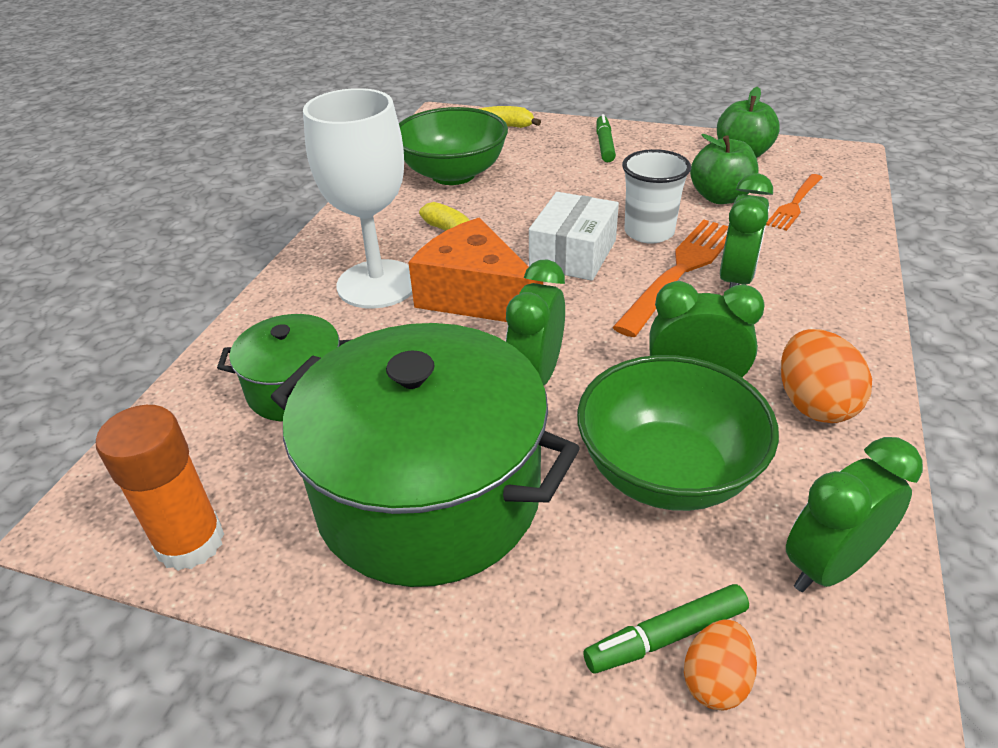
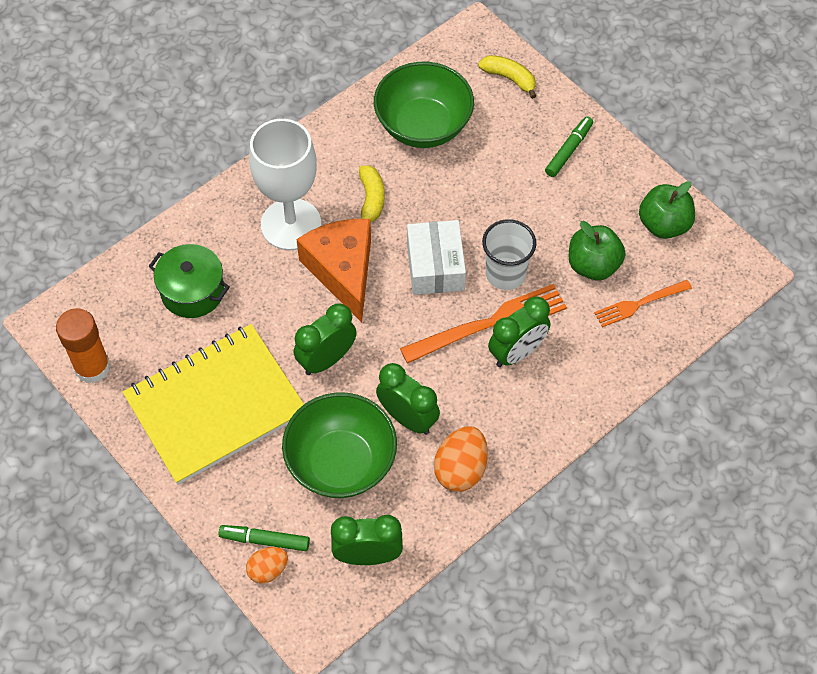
camera: 30 degrees right, 20 degrees up
(429, 495) = (215, 405): green pot -> yellow notebook
(573, 254) = (435, 266): white box -> white box turned 60 degrees counterclockwise

